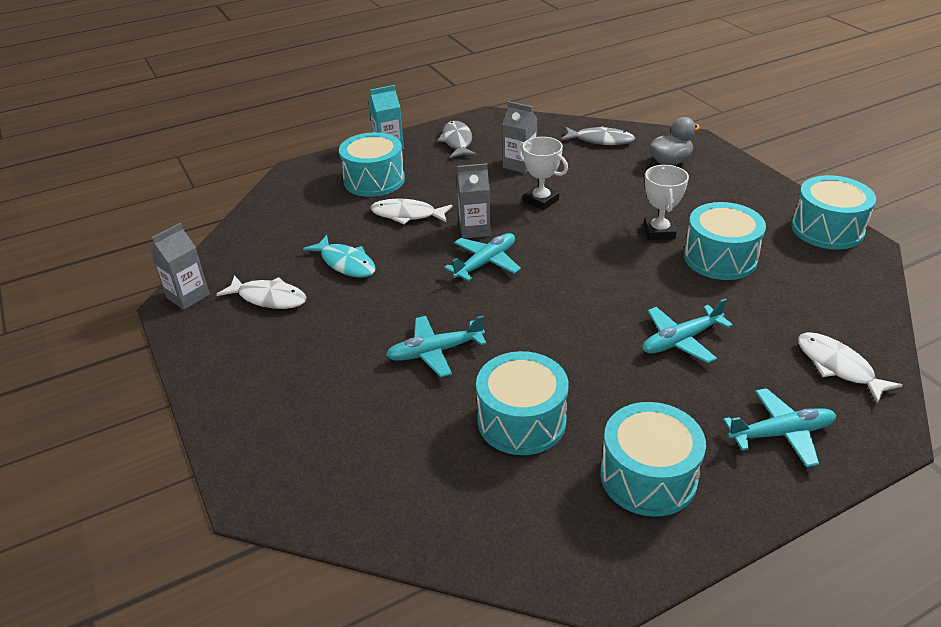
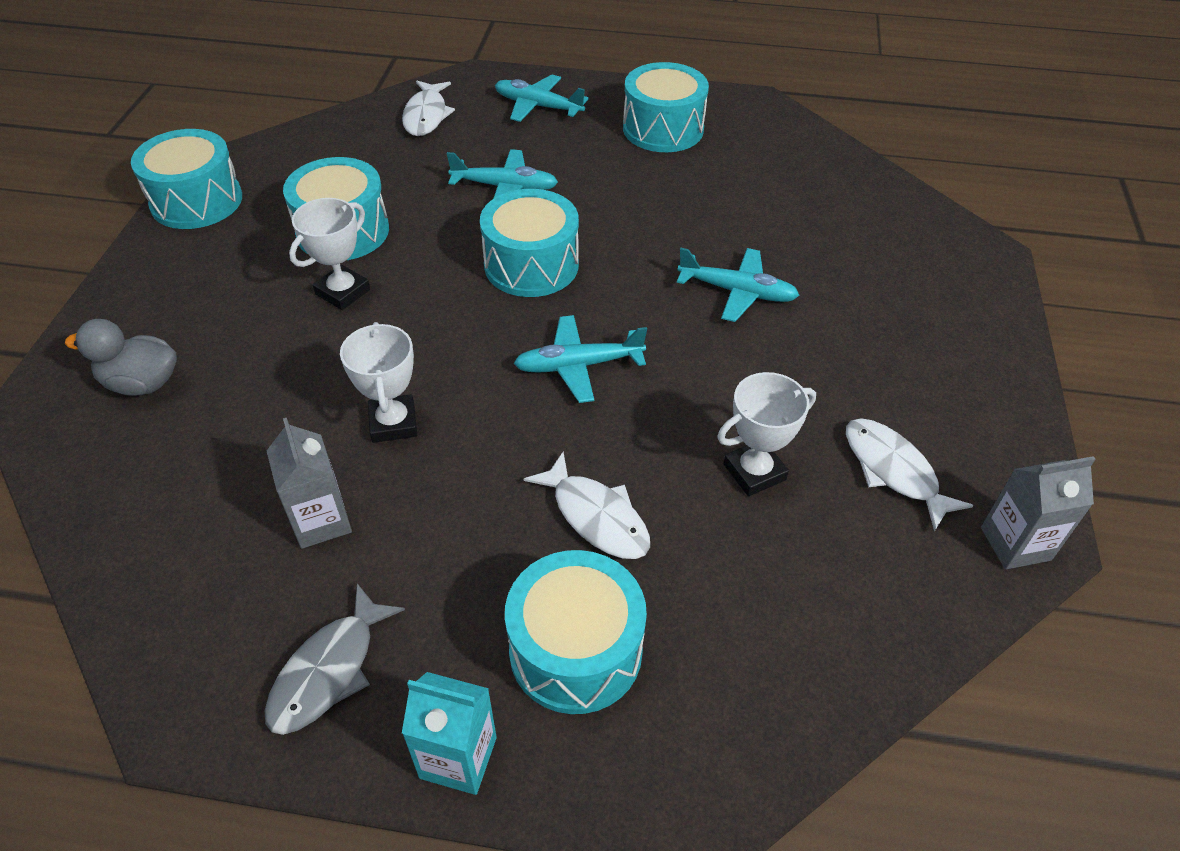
camera: 145 degrees left, 10 degrees up
(345, 263) = (754, 472): turquoise fish -> white trophy
(474, 229) = (535, 427): grey carton -> none
(521, 421) = (715, 200): turquoise drum -> turquoise drum (531, 265)
(600, 140) = (137, 494): grey fish -> none

